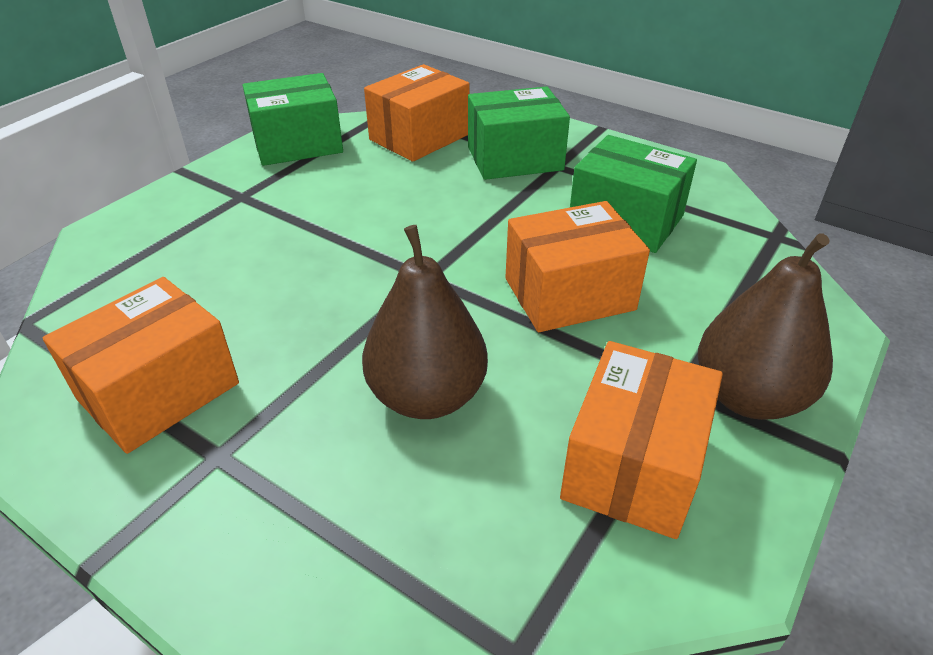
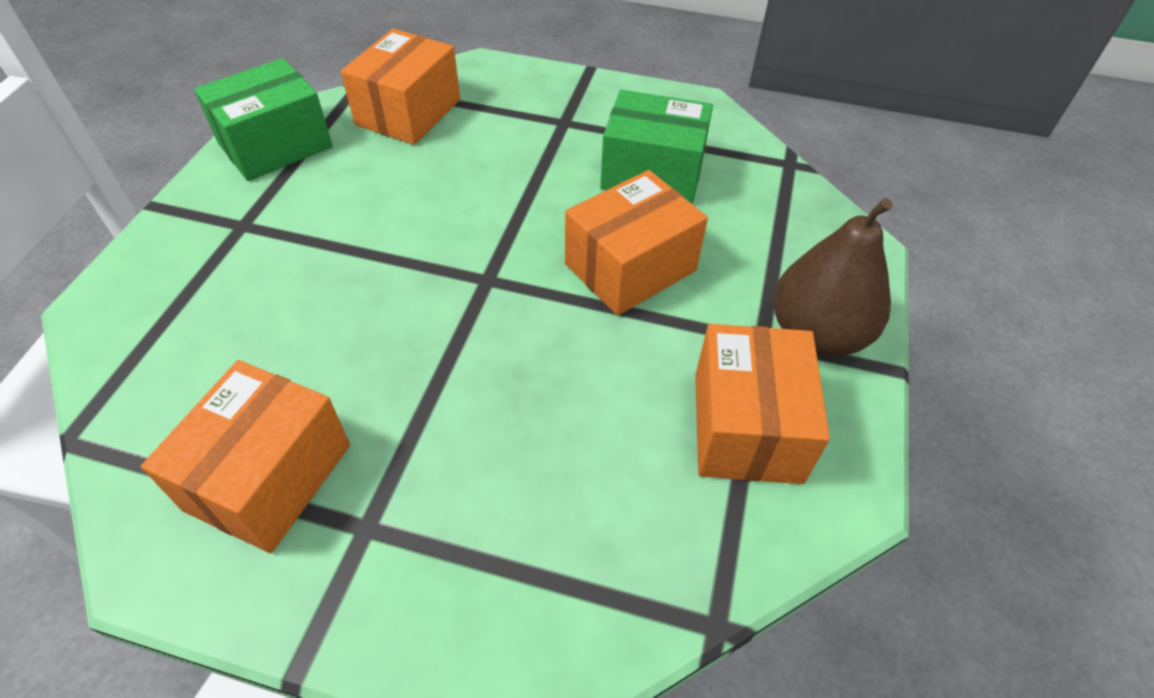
camera: 20 degrees left, 10 degrees up
(427, 396) = (542, 409): brown pear -> none
(515, 158) = (519, 121): green box -> none

